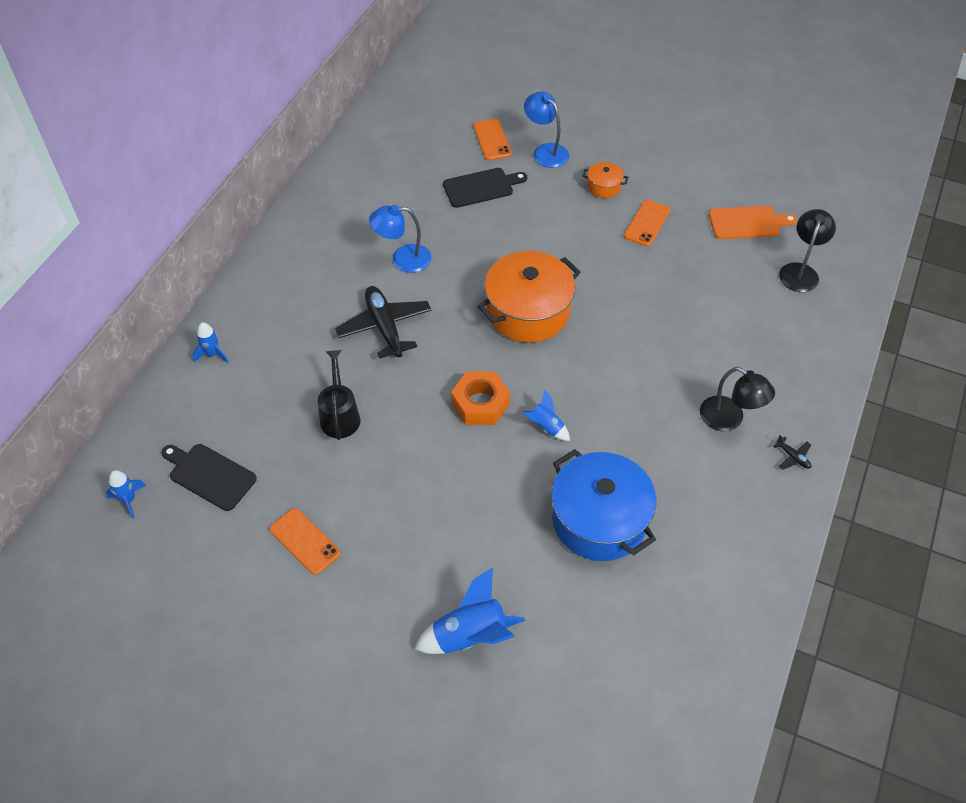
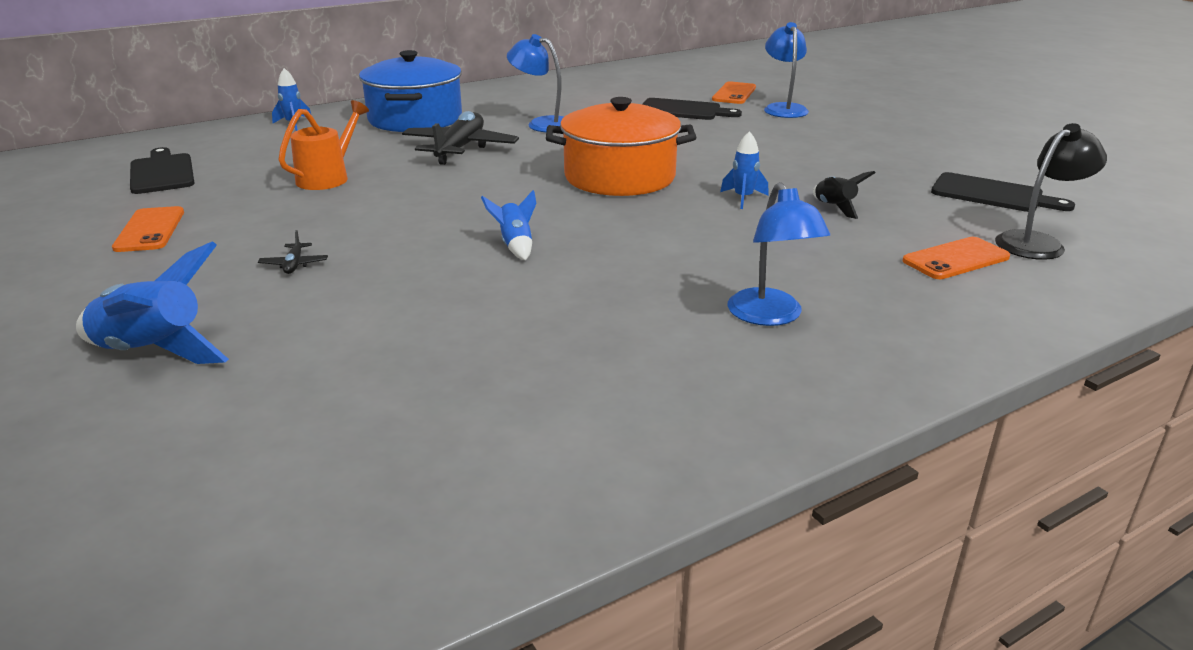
camera: 35 degrees right, 25 degrees down
(129, 500) = (82, 165): blue rocket -> blue rocket (743, 198)
(340, 415) = (328, 177): black watering can -> orange watering can
(480, 403) = (471, 211): orange nut -> none
(599, 520) = (462, 329): blue pot -> blue pot (415, 119)
(604, 187) = (823, 137): orange pot -> none
(647, 223) = (847, 165): orange phone -> orange phone (956, 259)
(678, 285) = (834, 208): none -> black rocket
(729, 419) = (770, 316): black lamp -> blue lamp
(747, 223) = (992, 194): orange cutting board -> black cutting board
(793, 457) = (833, 382): black plane -> black plane (294, 264)

